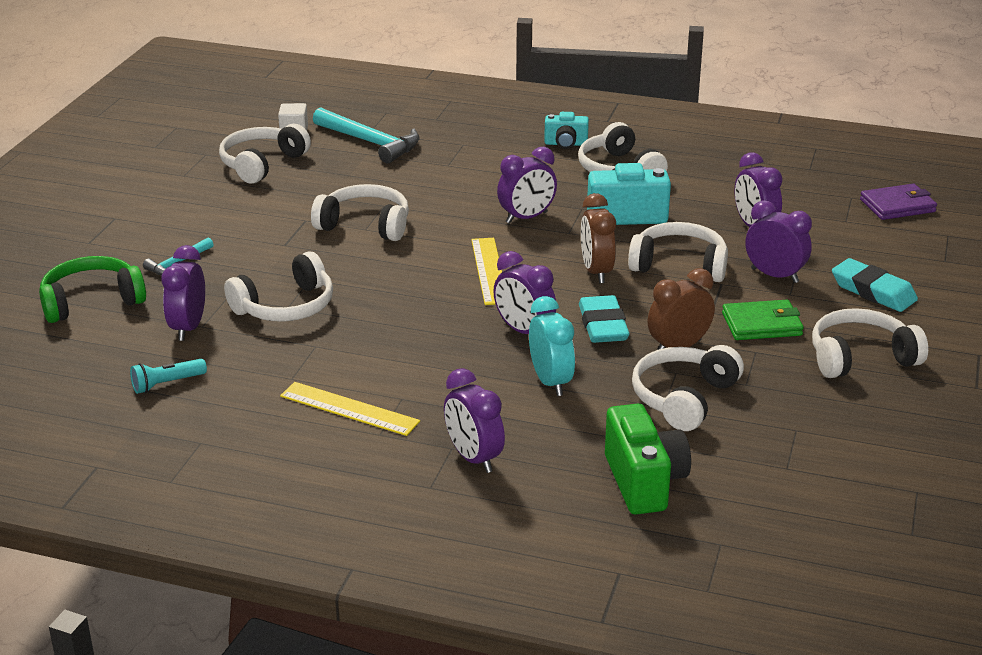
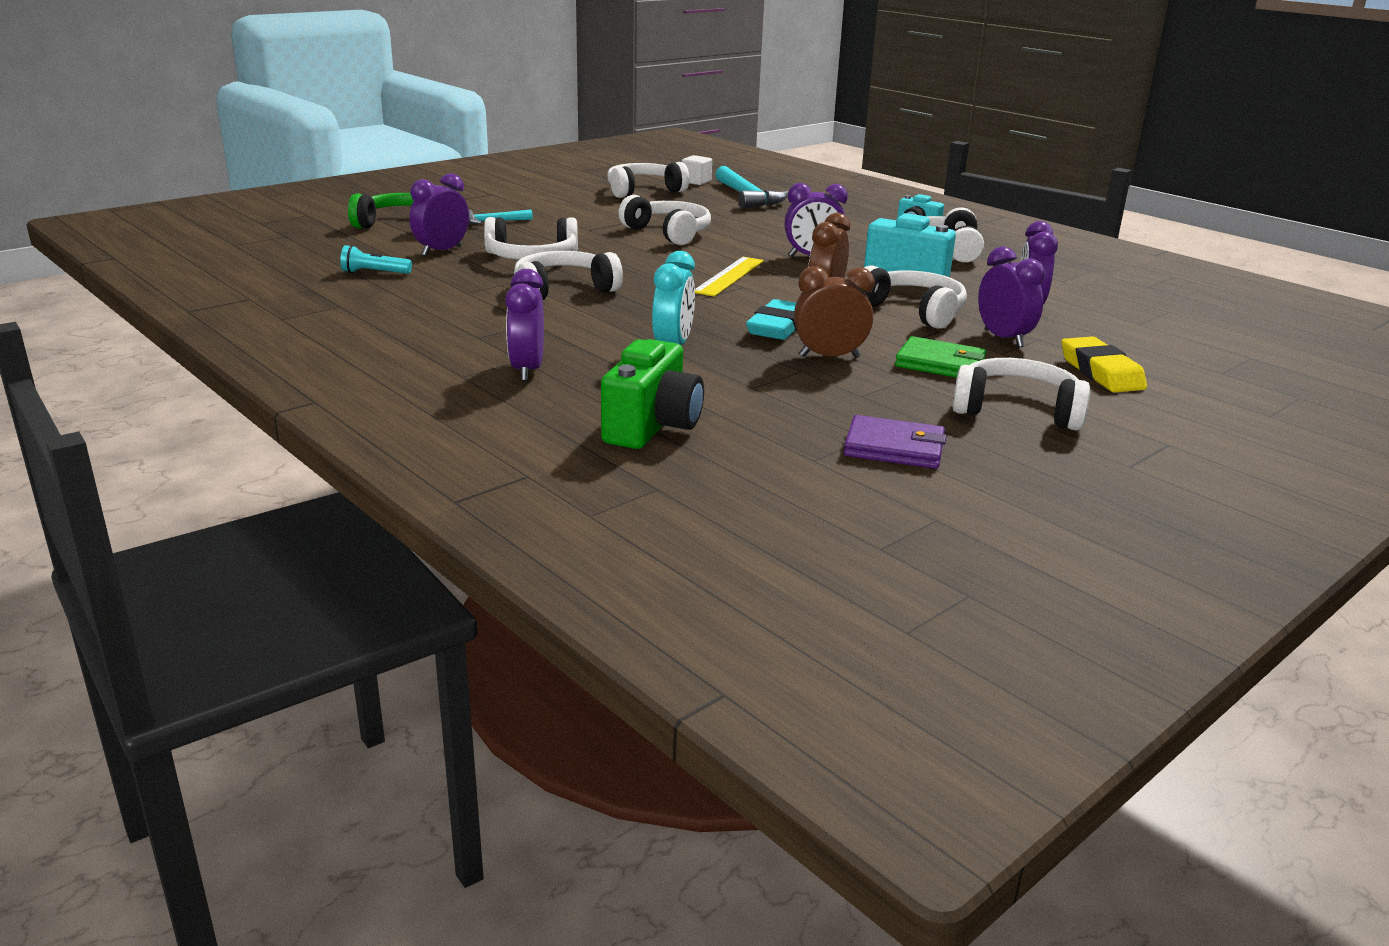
camera: 30 degrees right, 5 degrees down
(349, 409) = (479, 318): yellow ruler -> none
(524, 331) = (700, 313): purple clock -> none
(683, 398) = (781, 387): white headphones -> white headphones (563, 290)
(873, 291) = (1101, 372): turquoise eraser -> yellow eraser
(897, 206) = (1216, 327): purple wallet -> purple wallet (894, 448)

